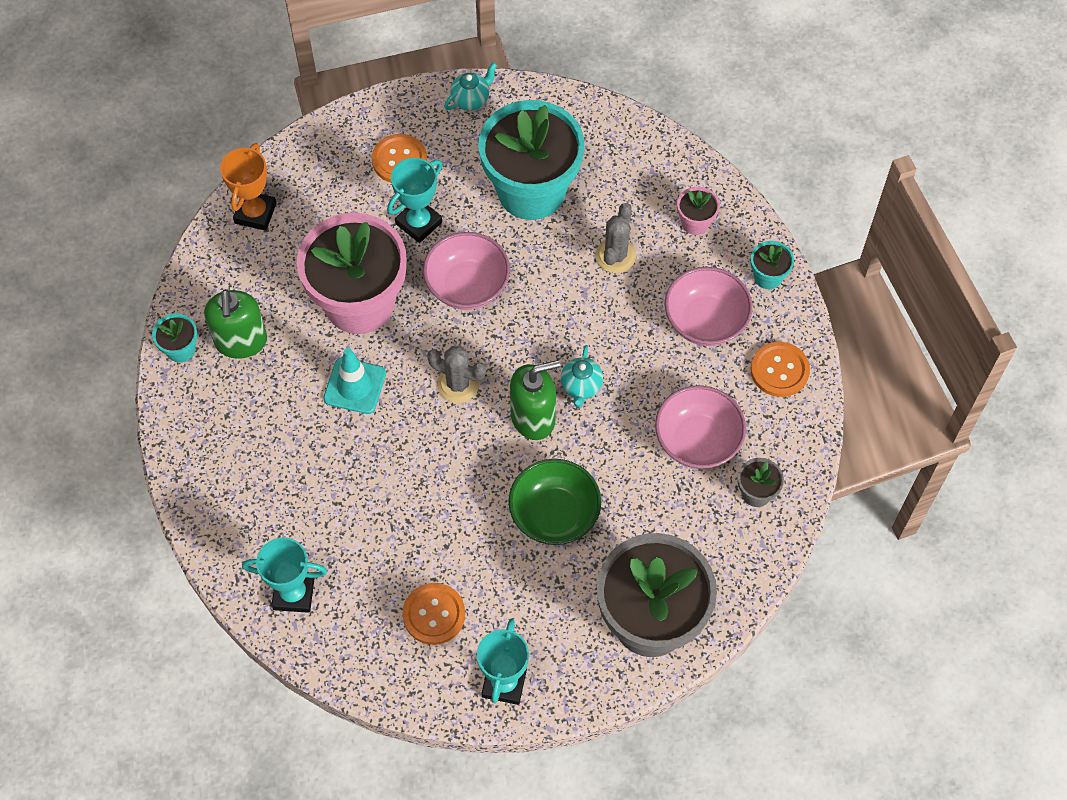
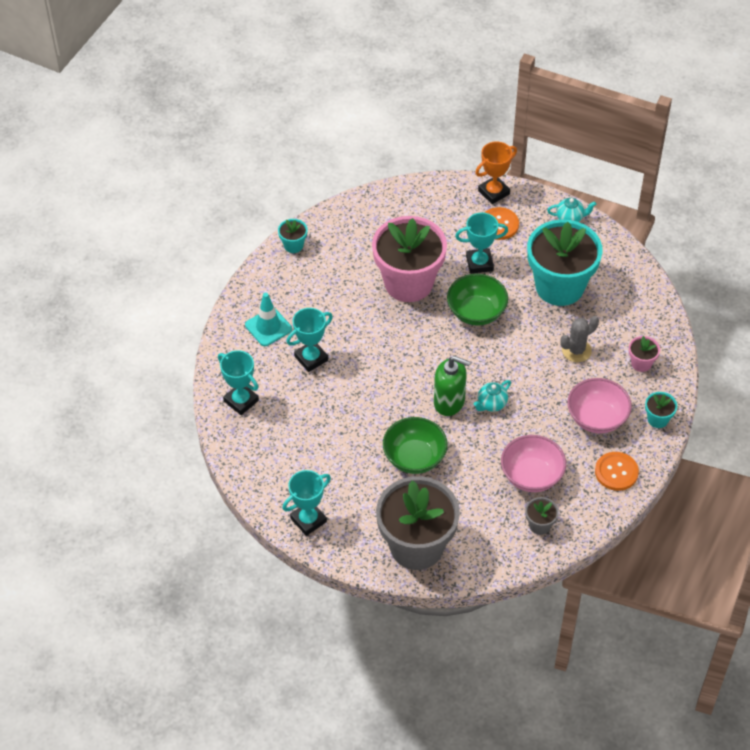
camera: 40 degrees right, 10 degrees down
(241, 341) = (328, 261): green soap dispenser -> none
(255, 213) = (394, 203): orange trophy -> orange trophy (493, 192)
(329, 478) = (311, 358): none -> turquoise trophy
(355, 386) = (367, 322): turquoise traffic cone -> turquoise traffic cone (268, 327)
(434, 614) = (303, 461): orange button -> none
(458, 384) = (424, 358): grey cactus -> none
(467, 286) = (476, 312): pink bowl -> green bowl

